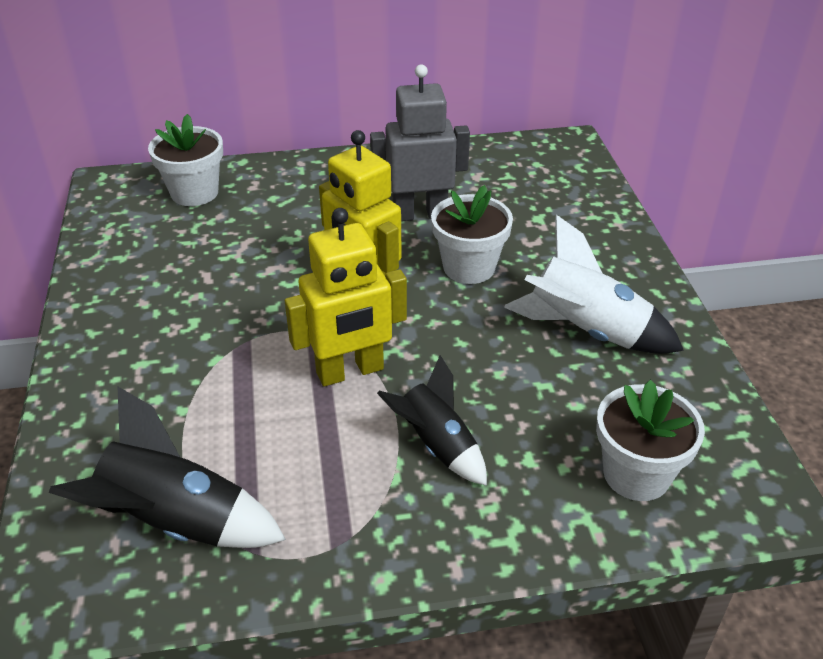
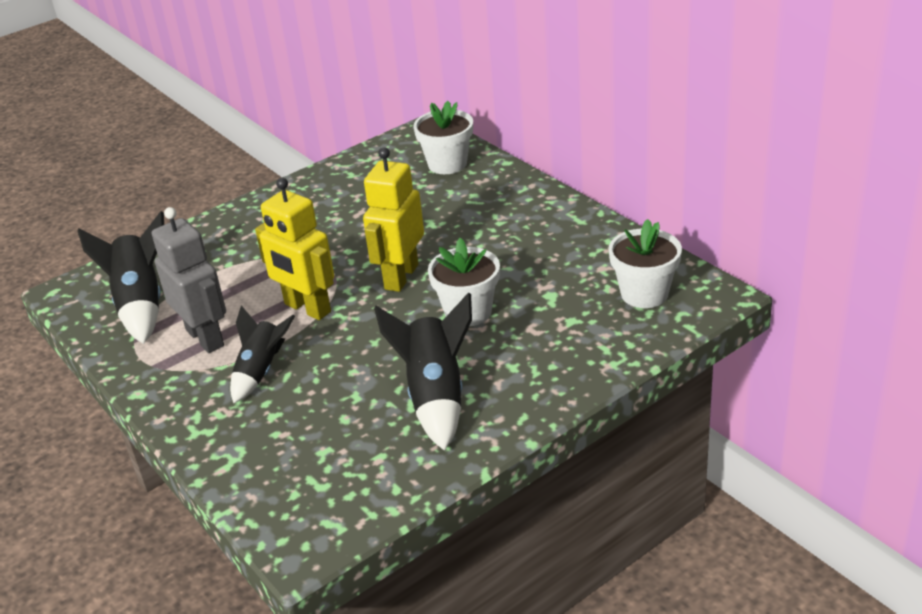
camera: 65 degrees right, 5 degrees down
(420, 214) = (517, 263): grey robot -> grey robot (205, 338)
(586, 331) = (436, 396): white rocket -> black rocket
(636, 474) = (290, 470): white flower pot -> white flower pot (644, 294)

